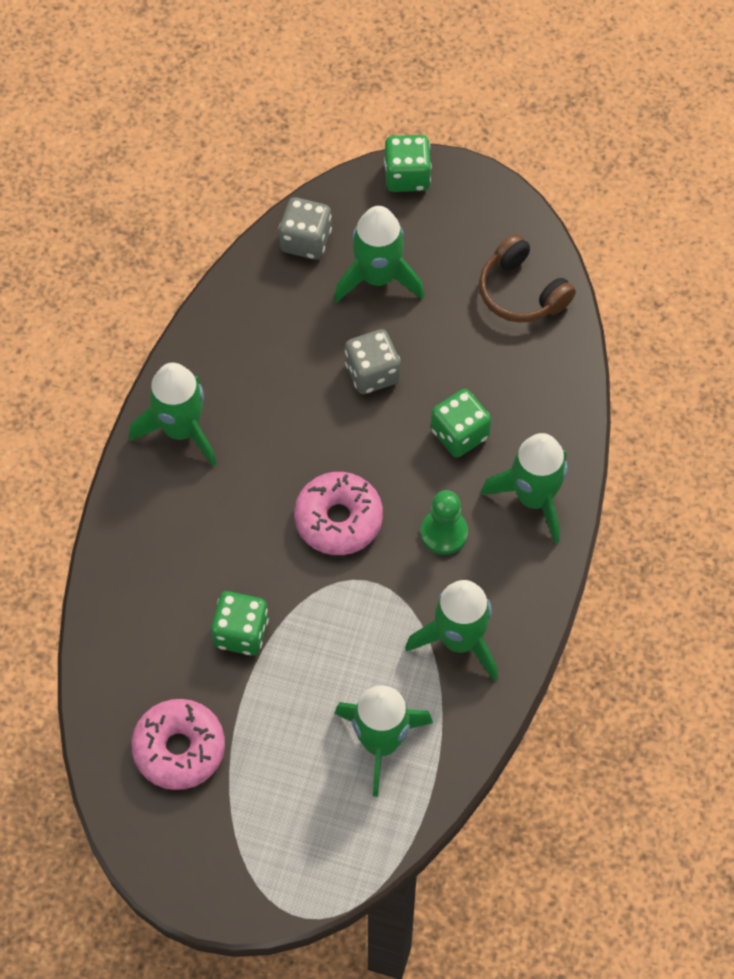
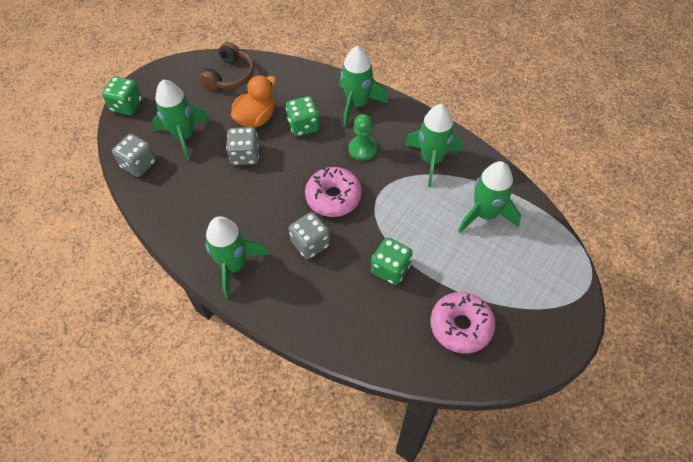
camera: 70 degrees left, 5 degrees down
(248, 514) = (310, 243): none -> grey dice
(449, 361) = (256, 118): none -> orange duck
(521, 292) = (230, 76): brown headphones -> brown headphones turned 45 degrees counterclockwise

